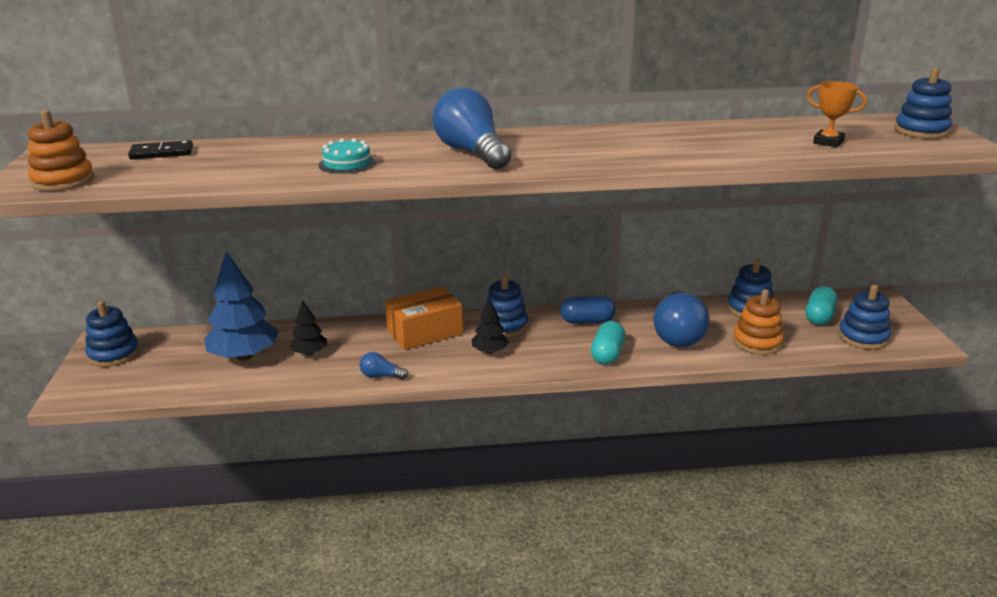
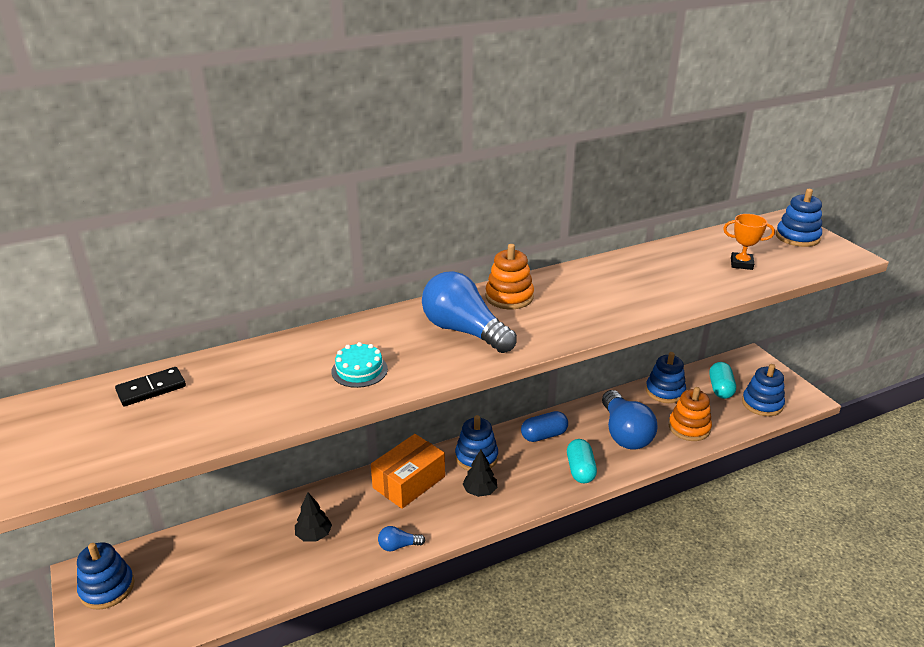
camera: 20 degrees left, 5 degrees up
(63, 181) = (75, 459): orange stacking toy -> orange stacking toy (509, 297)
(244, 356) = (250, 555): blue tree -> none

